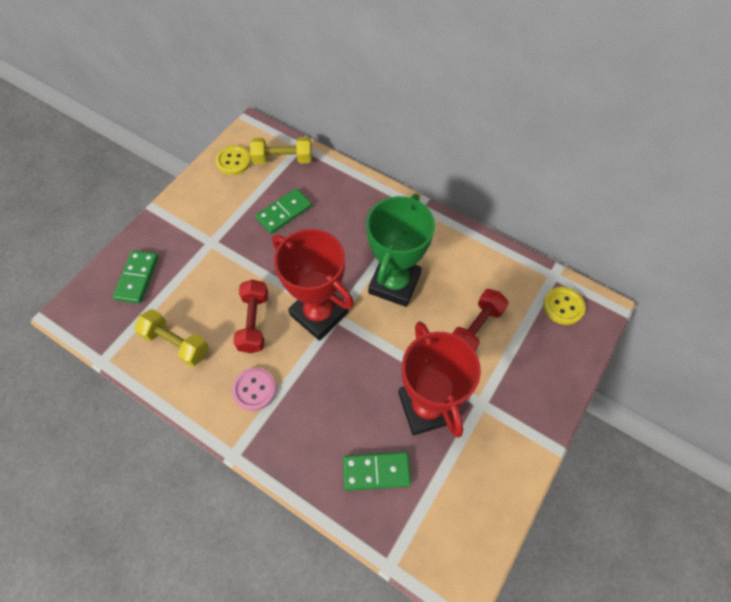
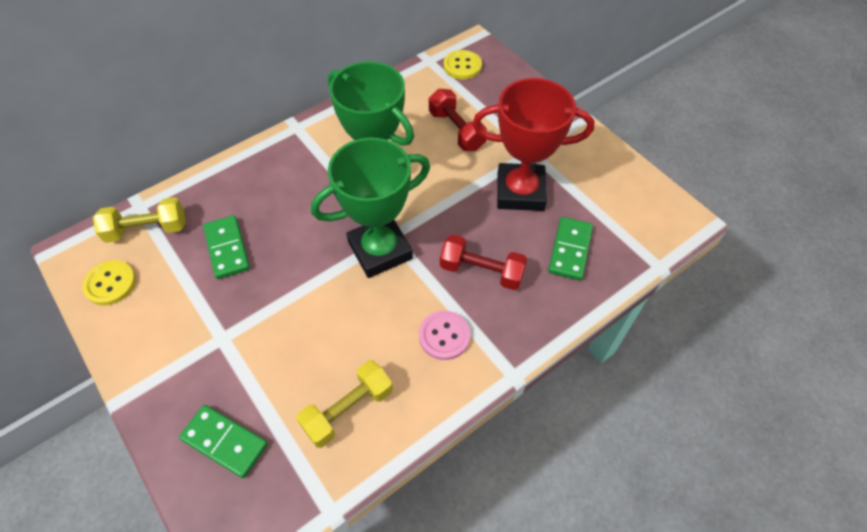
camera: 70 degrees left, 5 degrees down
(254, 322) = (360, 316): red dumbbell -> red dumbbell (481, 271)
(283, 159) = (147, 229): yellow dumbbell -> yellow dumbbell turned 60 degrees clockwise
(319, 314) = (380, 250): red trophy -> green trophy

